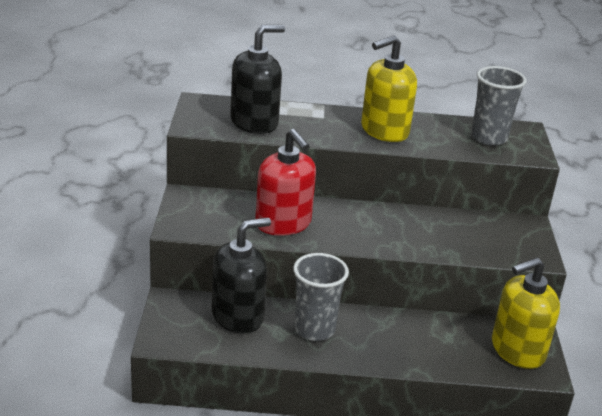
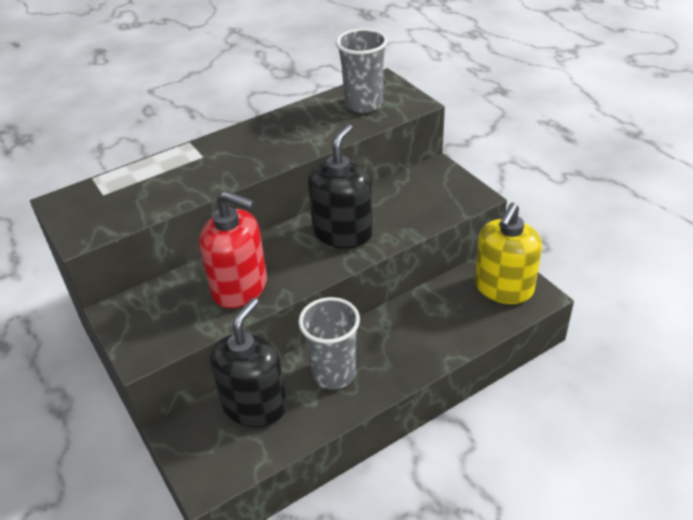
camera: 30 degrees left, 10 degrees up
(254, 122) = (141, 197): black soap dispenser -> black soap dispenser (343, 233)
(384, 131) = (271, 142): yellow soap dispenser -> none

